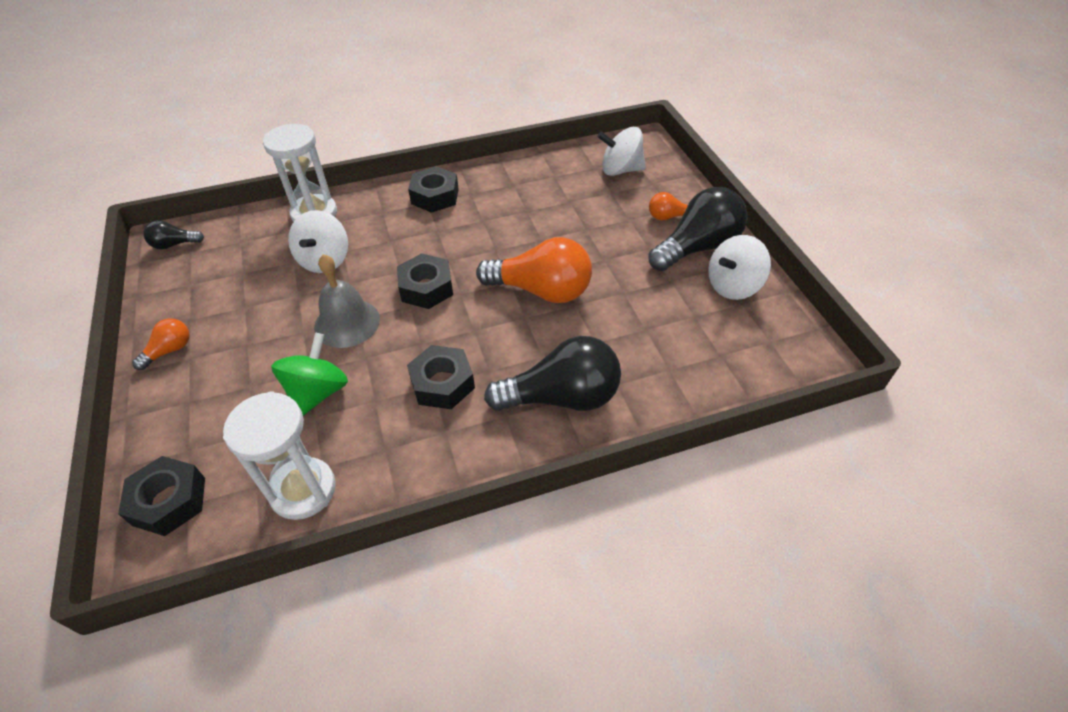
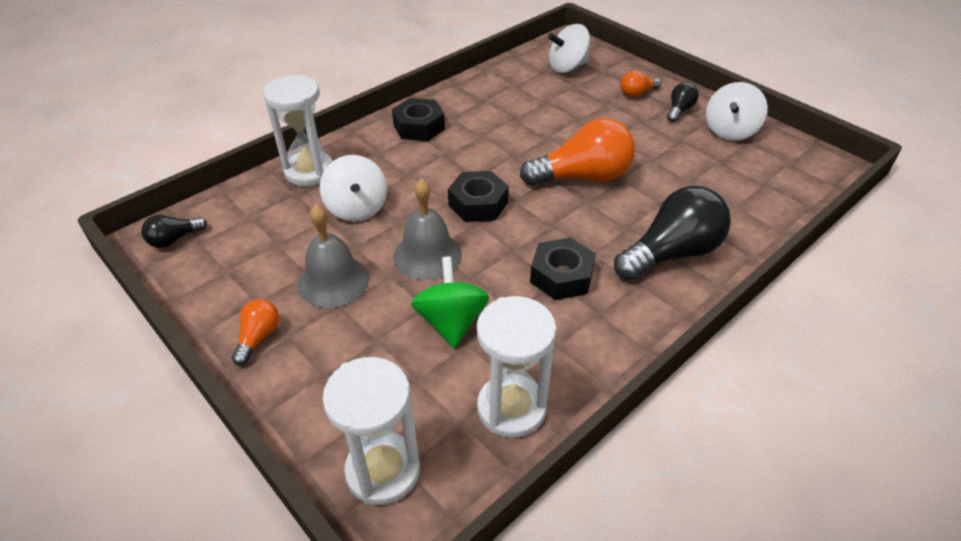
camera: 25 degrees left, 5 degrees down
(169, 501) = (383, 471): black nut -> white hourglass
(258, 321) = (333, 281): none -> grey bell
(697, 247) = (679, 110): black light bulb -> black light bulb, size x0.48

